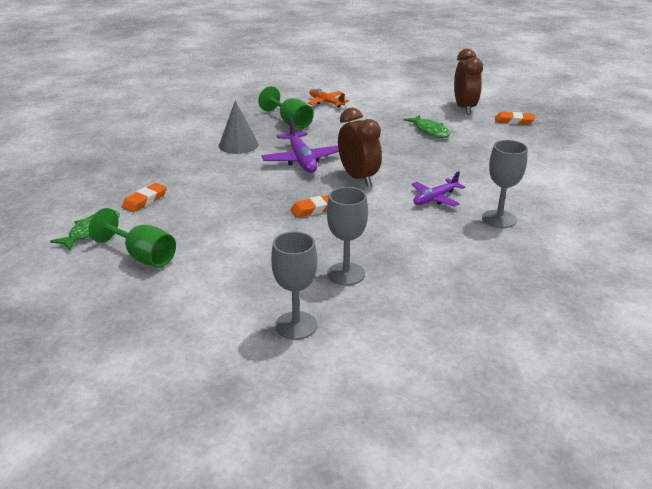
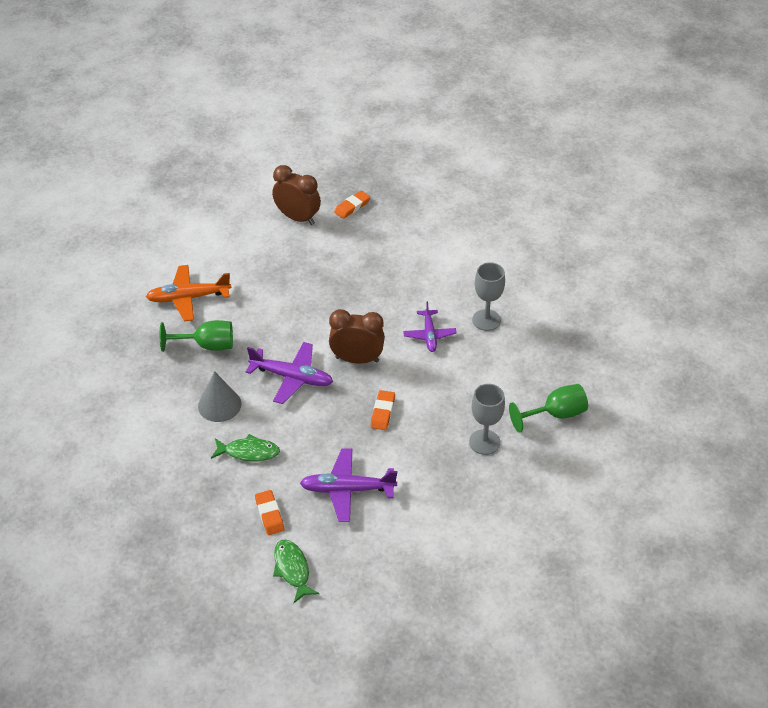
camera: 55 degrees left, 15 degrees up
(143, 256) = (363, 549): green goblet -> green goblet (555, 414)
(206, 224) = (347, 490): none -> purple plane
(296, 325) = (521, 499): grey goblet -> none
(326, 102) = (188, 298): orange plane -> orange plane, size x1.51
(430, 131) = (318, 267): green fish -> green fish (249, 452)

